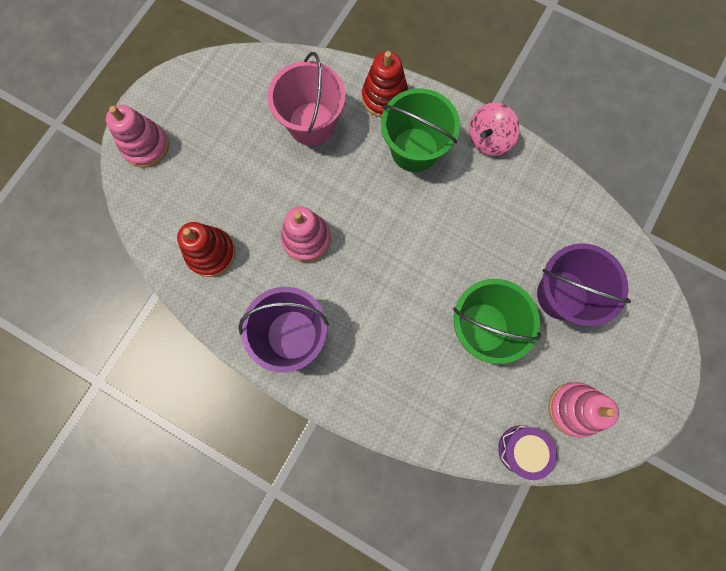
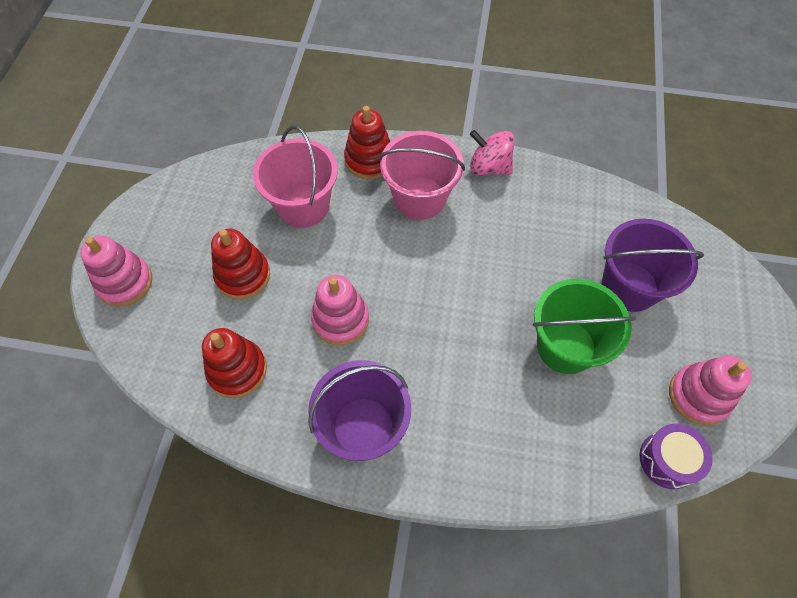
camera: 20 degrees left, 15 degrees down
(241, 172) = (243, 275): none -> red stacking toy
(414, 150) = (420, 198): green bucket -> pink bucket
(488, 139) = (489, 167): pink spinning top -> pink spinning top turned 90 degrees clockwise

